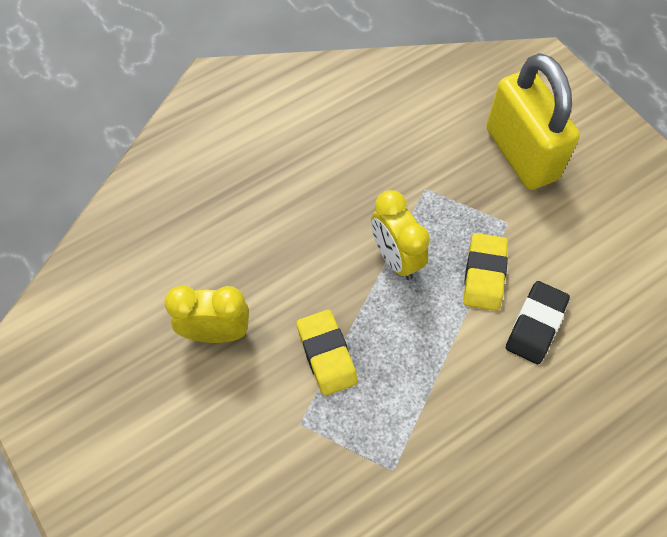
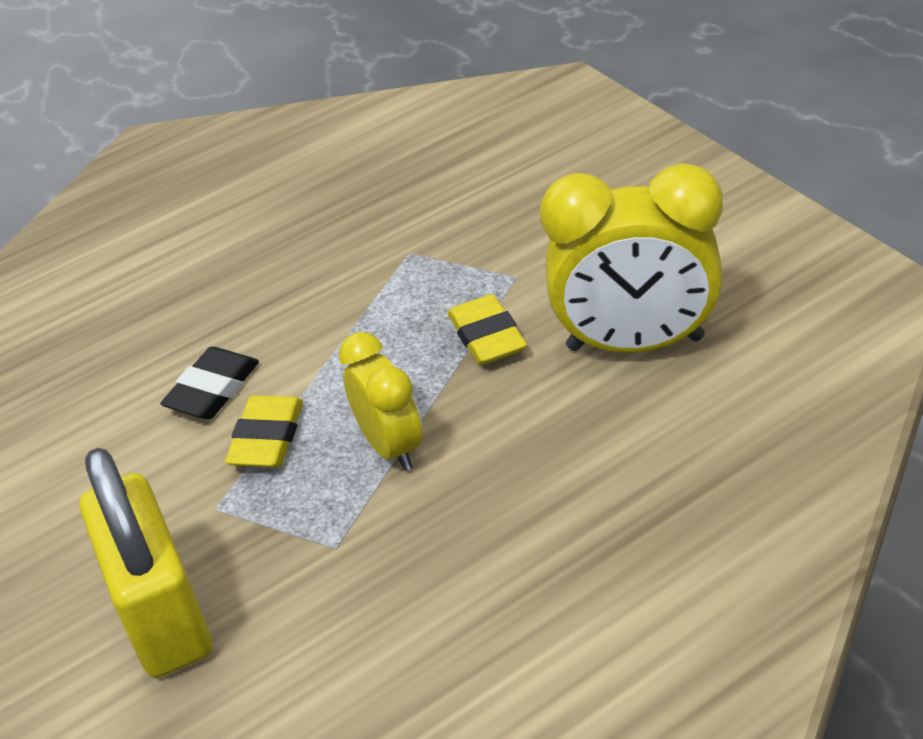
camera: 175 degrees left, 20 degrees down
(216, 333) = (635, 343): yellow clock -> yellow clock, size x1.71

